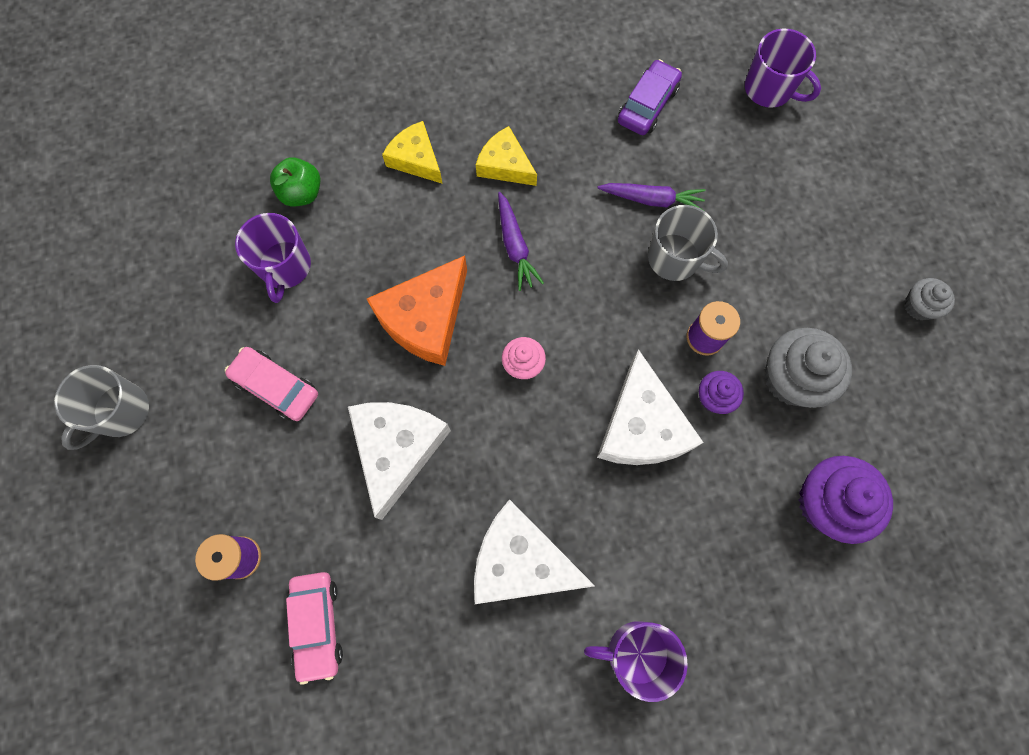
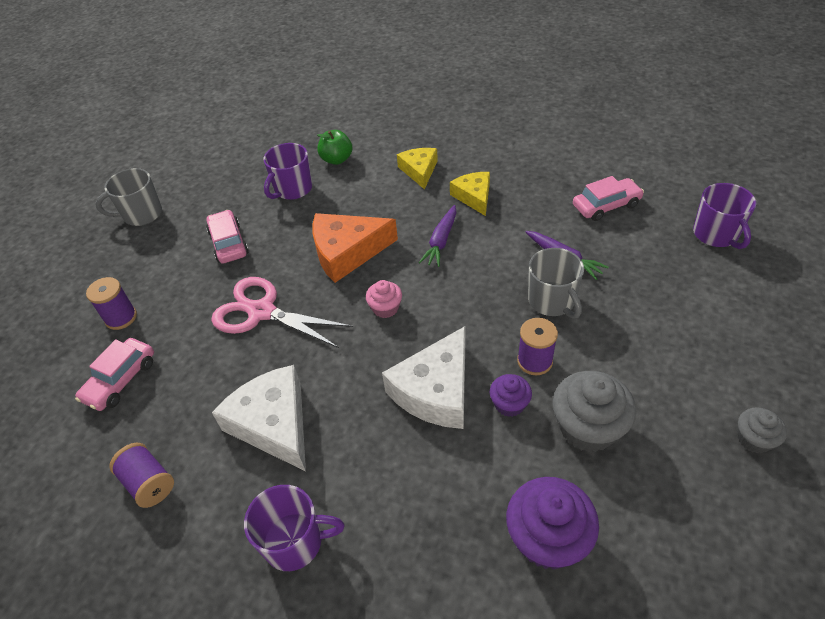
camera: 40 degrees right, 25 degrees down
(397, 449) = (262, 312): white cheese -> pink scissors
(455, 700) = (149, 483): none -> purple spool
(636, 652) = (295, 542): purple mug -> purple mug turned 135 degrees clockwise
(647, 105) = (606, 205): purple car -> pink car

